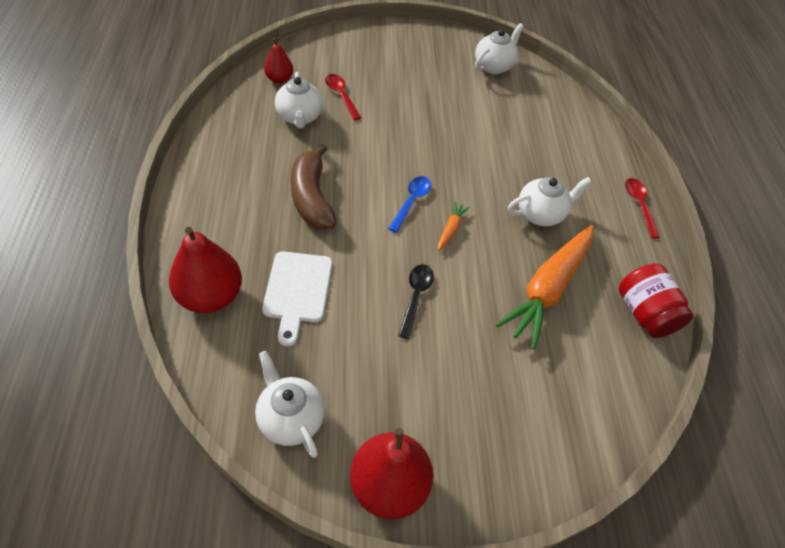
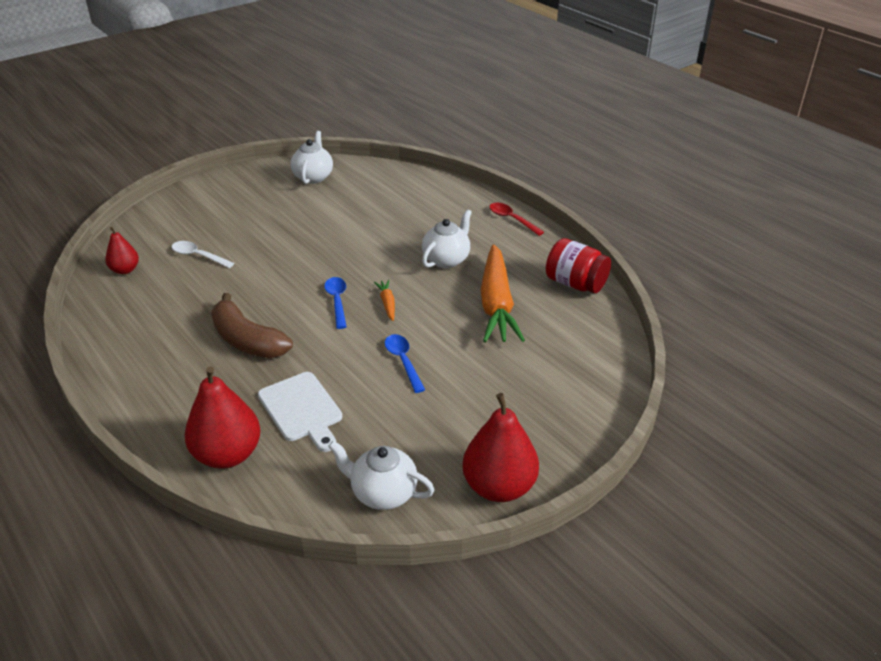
camera: 30 degrees left, 15 degrees down
(299, 117) = (175, 289): white teapot -> none
(341, 96) = (198, 256): red spoon -> white spoon
(415, 297) = (403, 361): black spoon -> blue spoon

